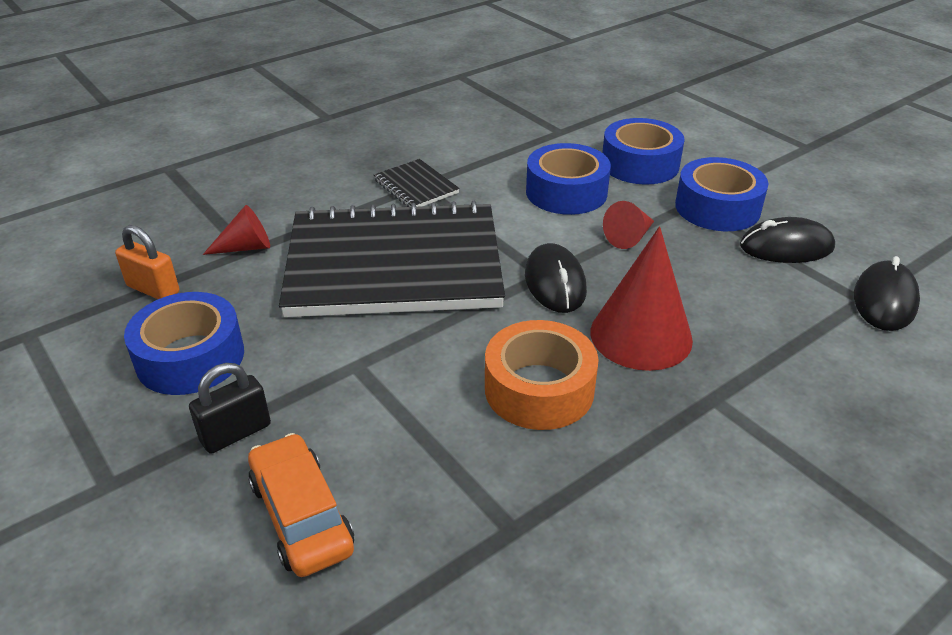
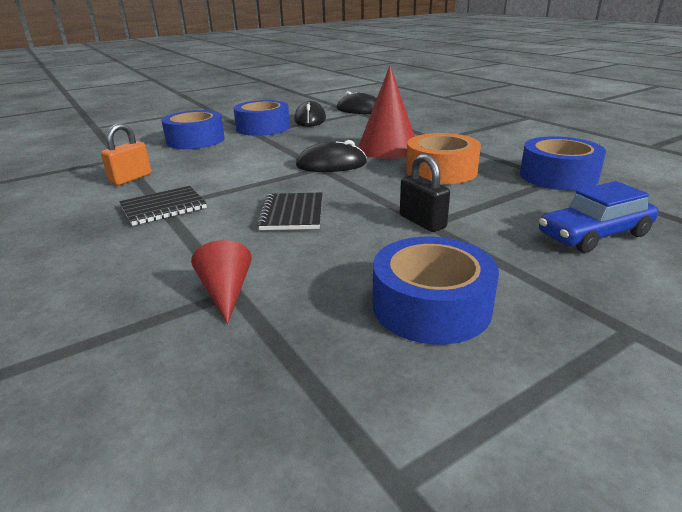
camera: 85 degrees left, 10 degrees down
(153, 289) = (296, 355): orange padlock -> orange padlock (131, 179)
(236, 433) = (527, 268): black padlock -> black padlock (422, 222)
(301, 515) = (594, 235): orange car -> blue car
(394, 265) = (292, 213): black notebook -> black notebook, size x0.40
(566, 192) = (217, 159): blue tape -> blue tape (558, 176)
(629, 237) = (285, 146): red cone -> none

